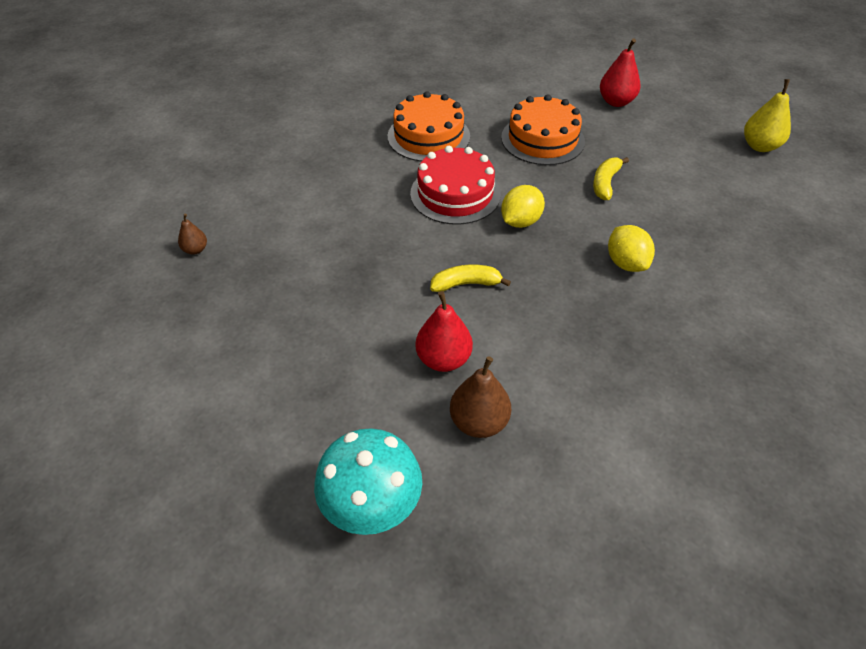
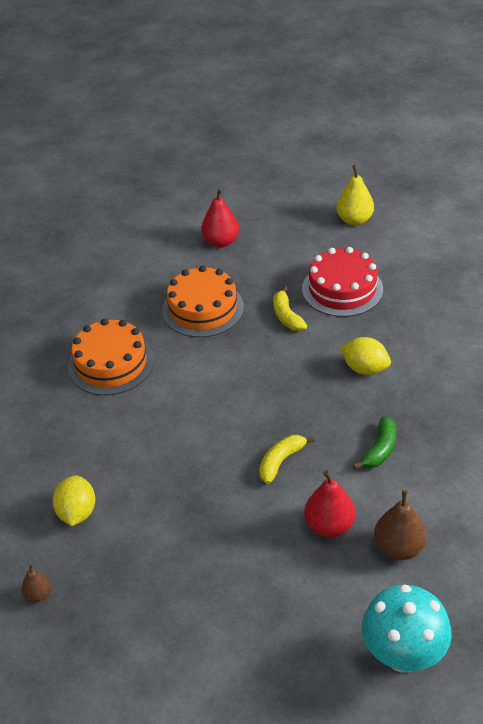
camera: 40 degrees left, 5 degrees down
(455, 194) = (190, 398): red cake -> red cake (342, 289)
(520, 221) = (263, 387): yellow lemon -> yellow lemon (77, 512)
(560, 333) = (380, 449): none -> green banana

